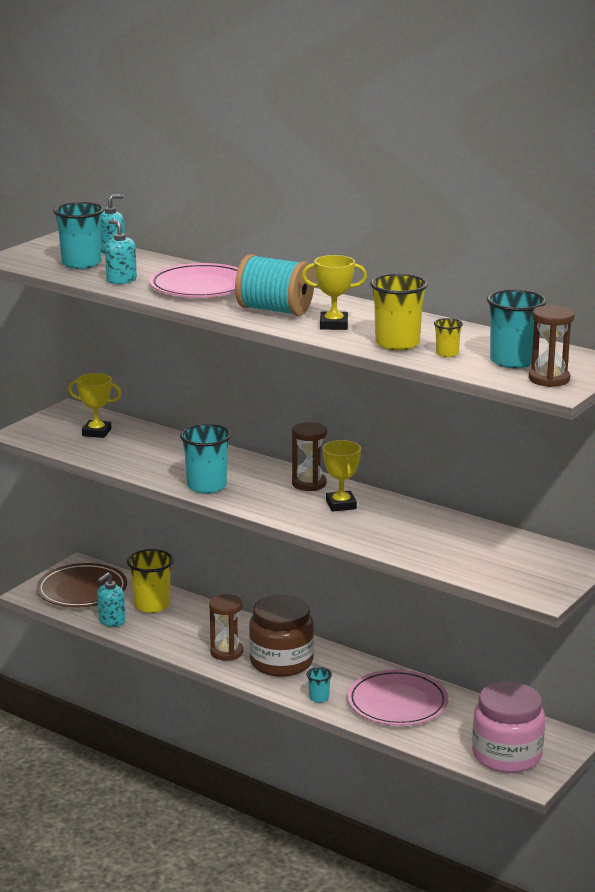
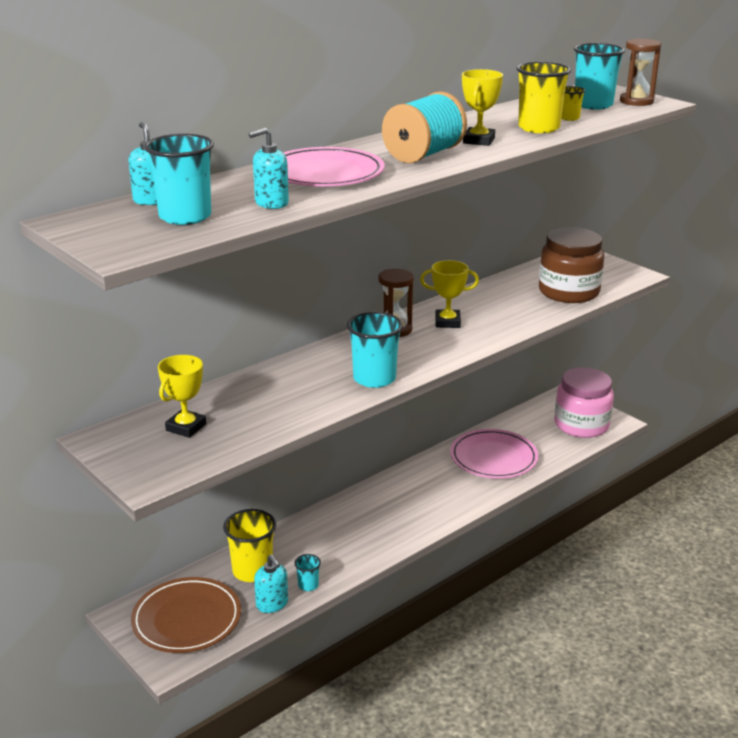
camera: 75 degrees left, 5 degrees up
(226, 652) = (373, 535): brown hourglass -> none
(281, 662) = (404, 505): brown jar -> brown jar (568, 292)
(319, 698) = (474, 495): turquoise cup -> turquoise cup (308, 585)

